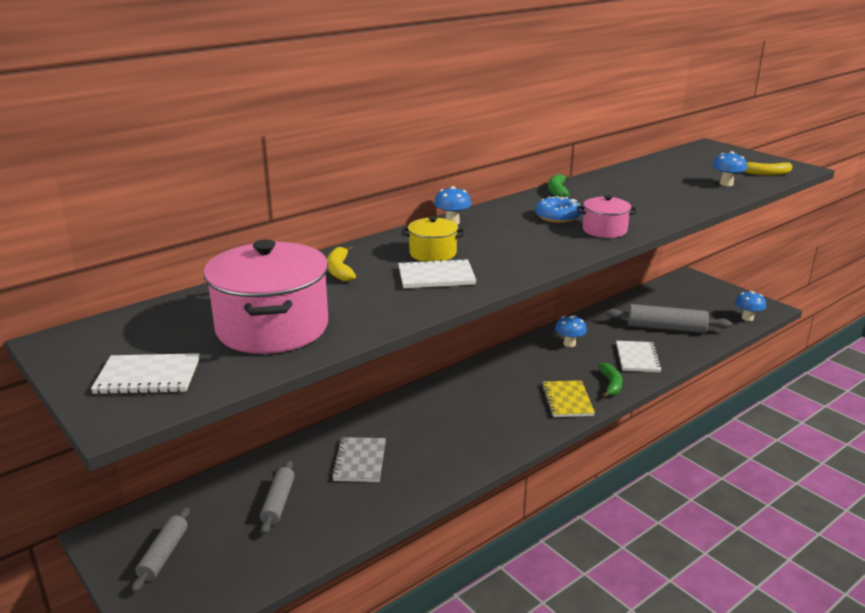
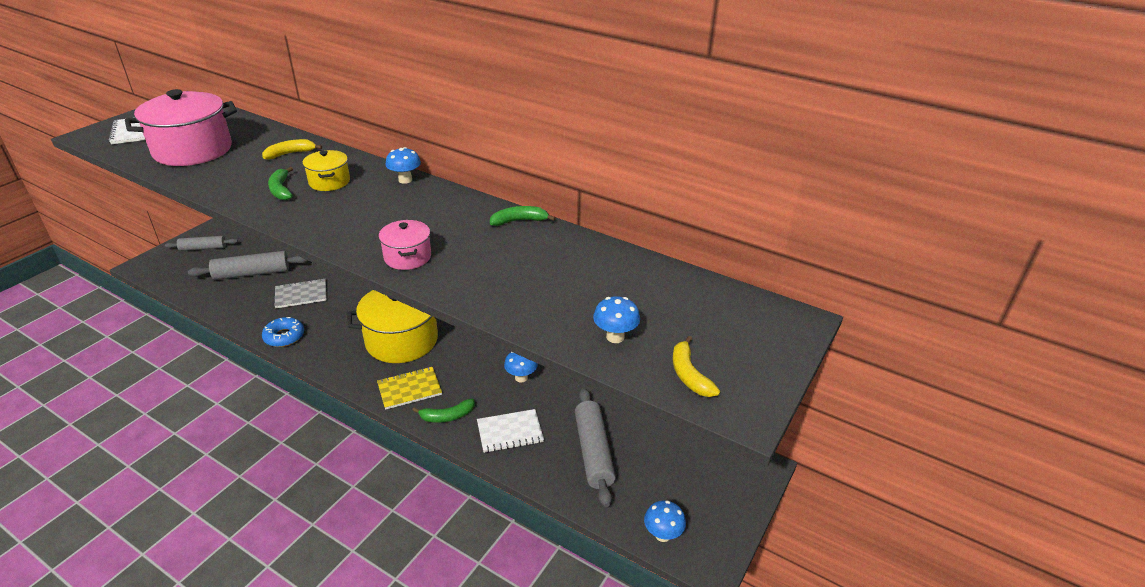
camera: 70 degrees right, 10 degrees up
(278, 502) = (252, 273): grey rolling pin -> grey rolling pin, size x1.58
(436, 276) = (281, 190): white notebook -> green banana
(488, 398) = (402, 340): none -> yellow pot
(558, 216) = (439, 228): blue donut -> blue donut (284, 336)

